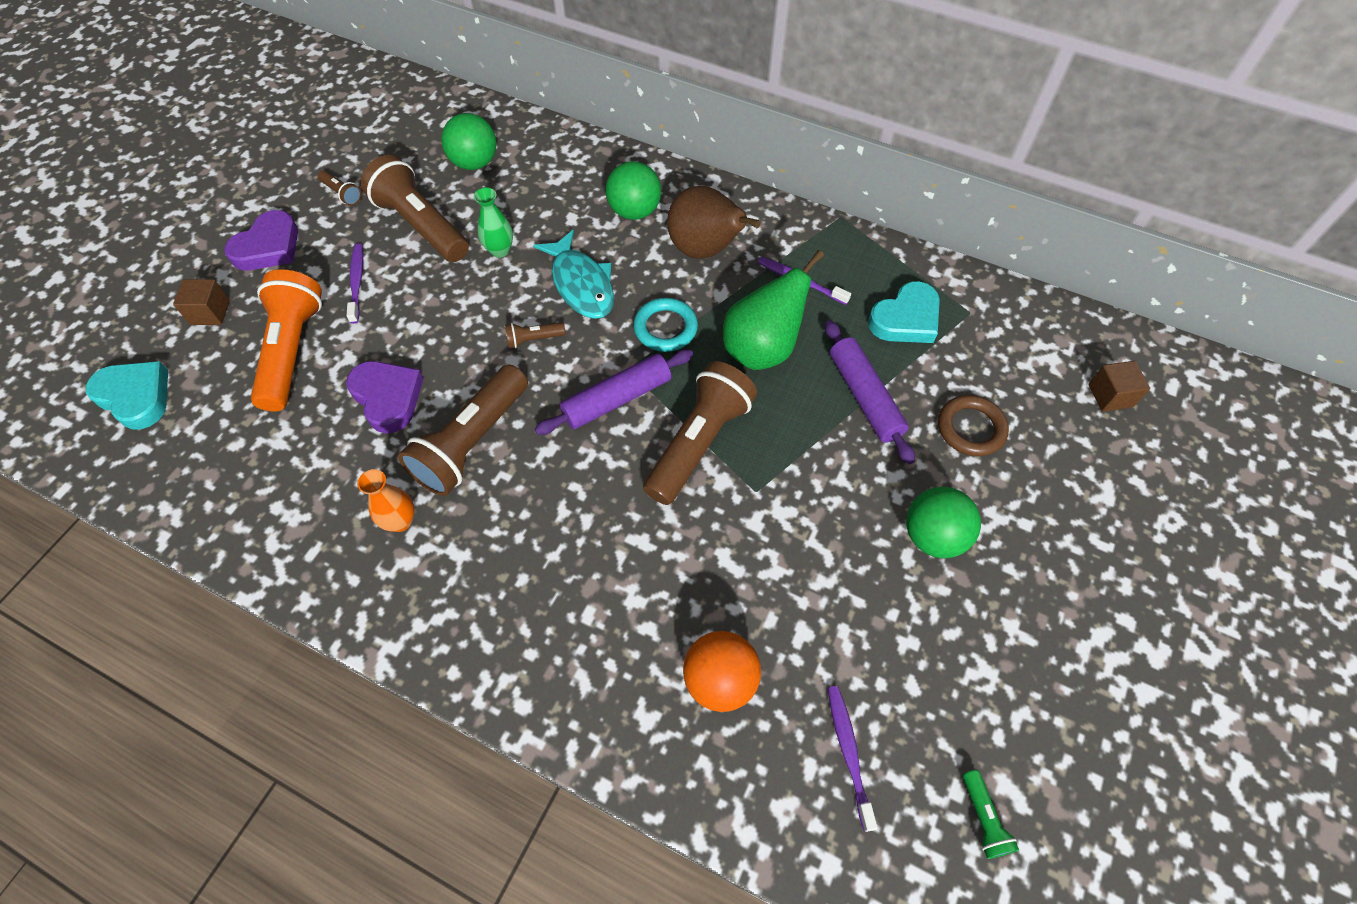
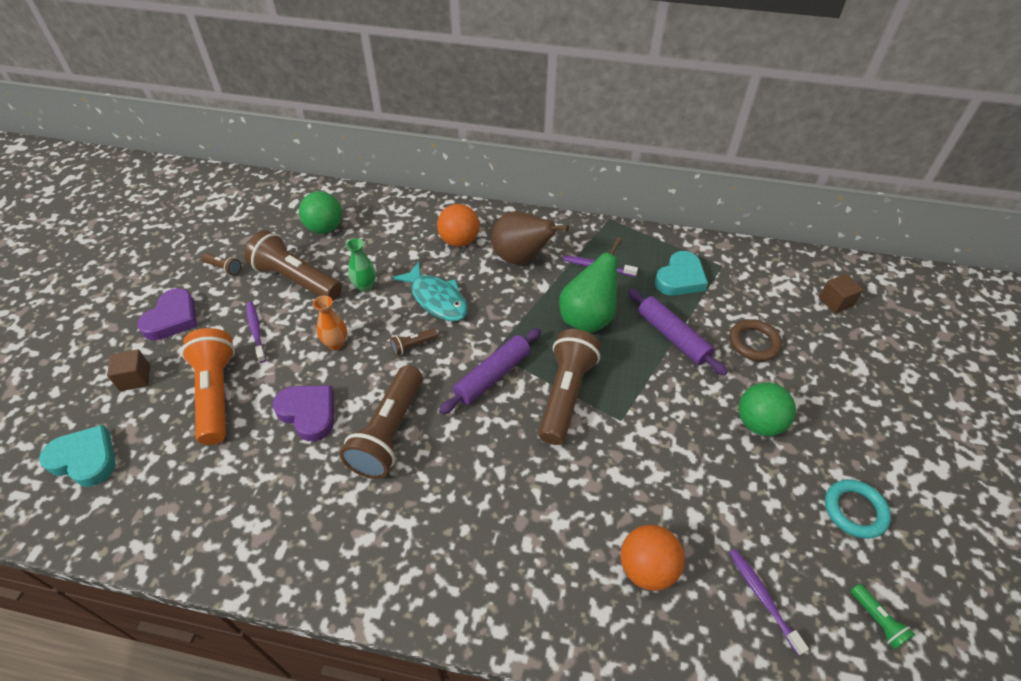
camera: 15 degrees left, 10 degrees down
(400, 521) = (349, 507): orange vase -> orange vase (336, 343)
(634, 211) = (459, 241): green ball -> orange ball
(665, 328) = (511, 318): turquoise ring -> turquoise ring (854, 510)

